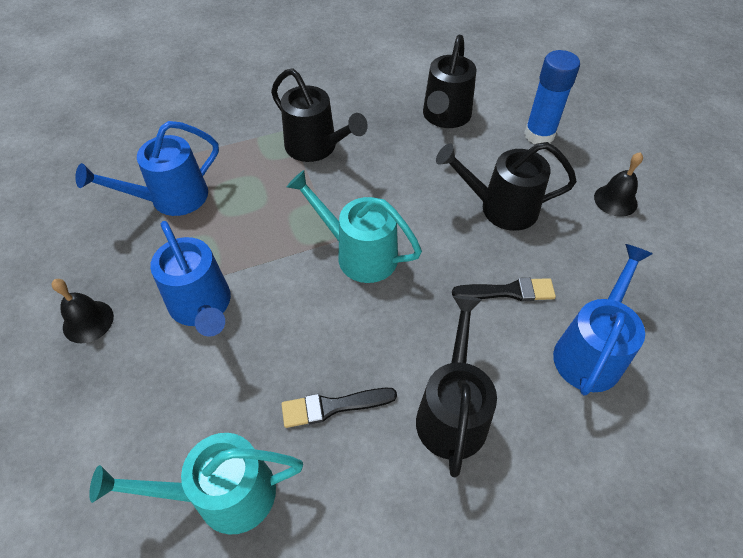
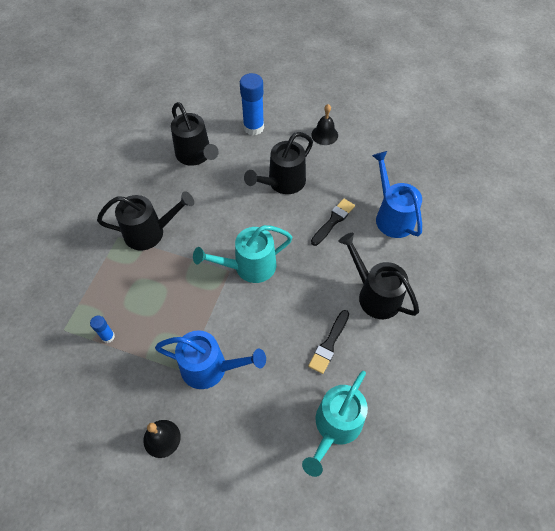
camera: 50 degrees left, 5 degrees up
(171, 199) = (108, 336): blue watering can -> blue glue stick

